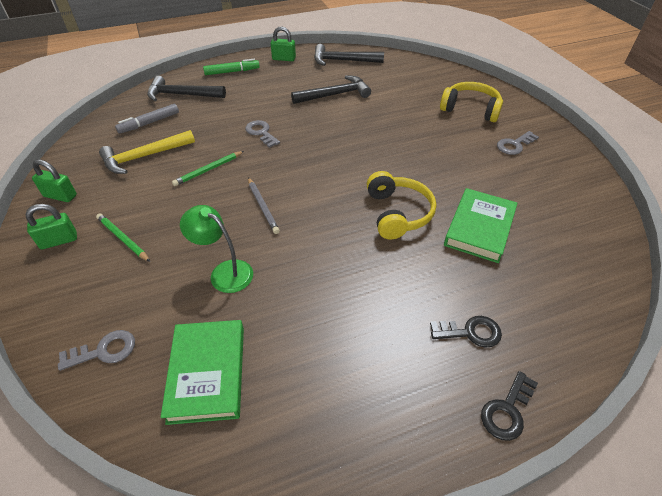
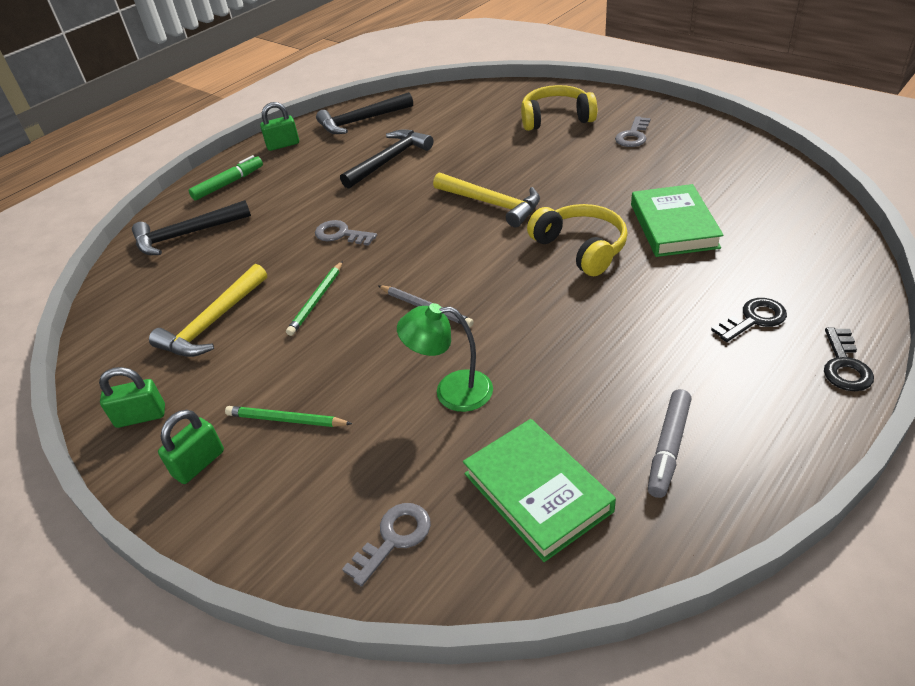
camera: 25 degrees left, 5 degrees down
(149, 123) = (176, 283): grey marker -> grey marker (668, 448)
(369, 153) = (492, 204): none -> yellow hammer

